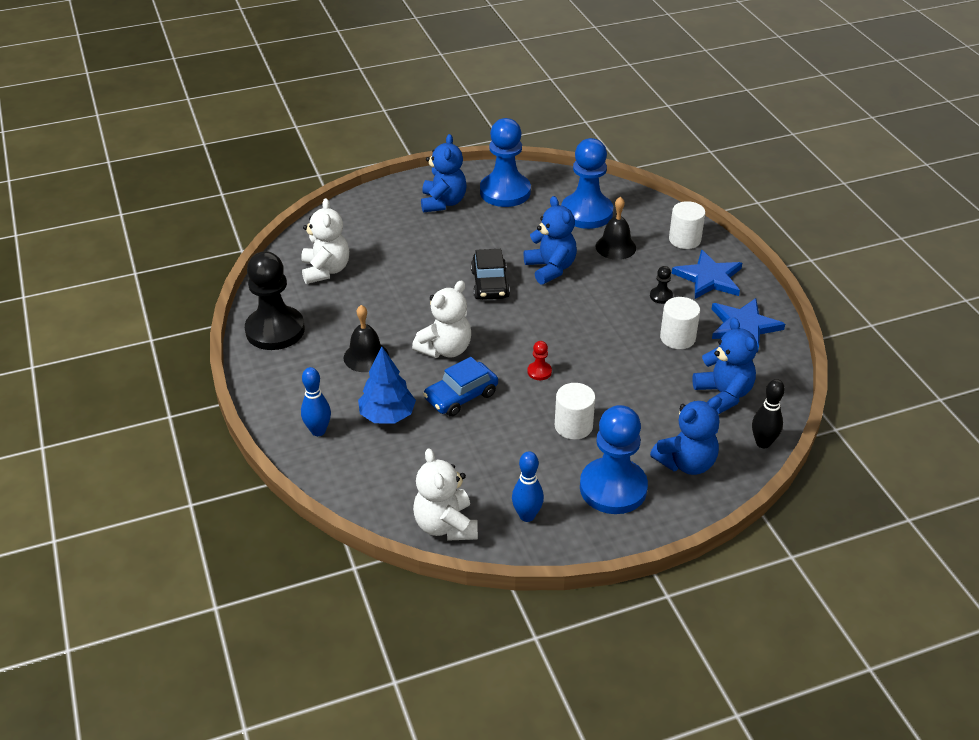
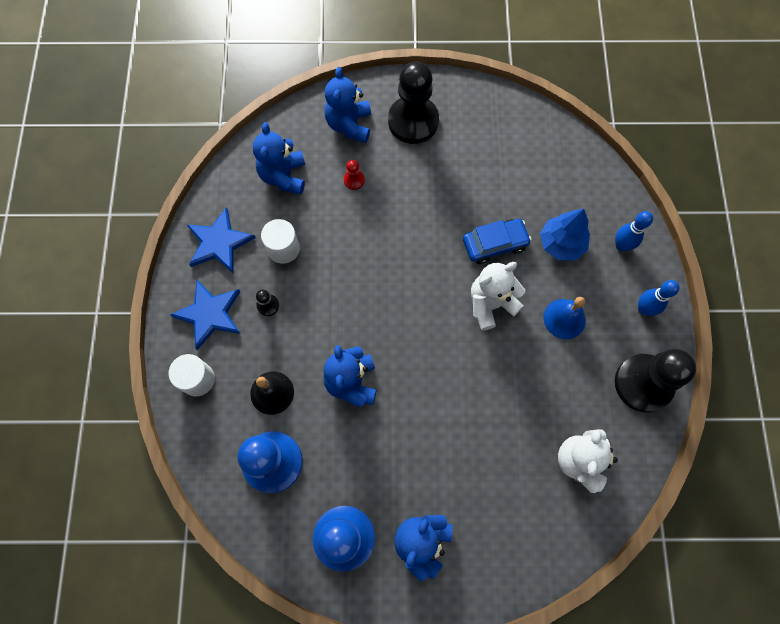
camera: 160 degrees left, 30 degrees up
(366, 356) = (564, 319): black bell -> blue bell
(446, 525) = (543, 129): white teddy bear -> none
(490, 284) = (420, 379): black car -> none
(527, 516) = (484, 118): blue bowling pin -> blue bowling pin (644, 309)
(539, 372) = (419, 249): red pawn -> red pawn (354, 180)
(573, 426) = (416, 184): white cylinder -> none
(613, 488) = (413, 121): blue pawn -> black pawn
(686, 463) = (349, 125): blue teddy bear -> blue teddy bear turned 75 degrees counterclockwise
(763, 443) = (283, 123): black bowling pin -> none

